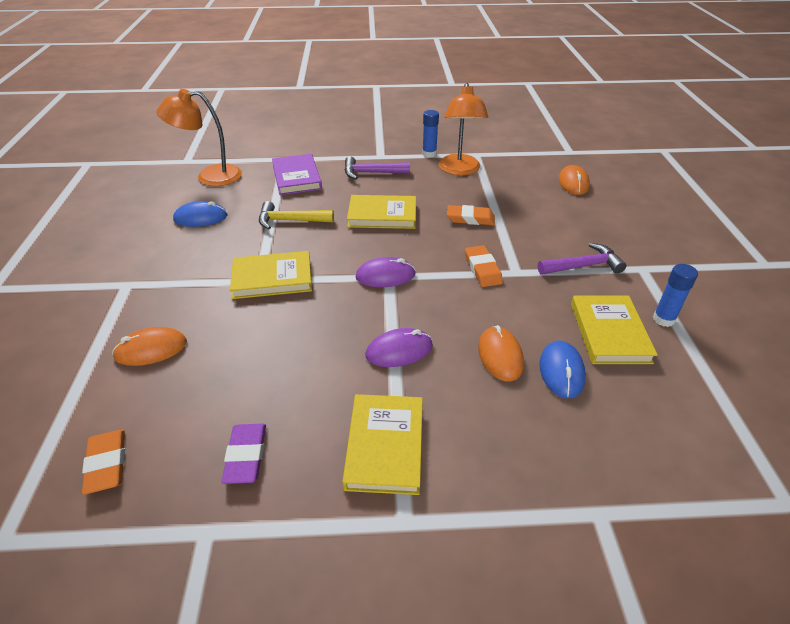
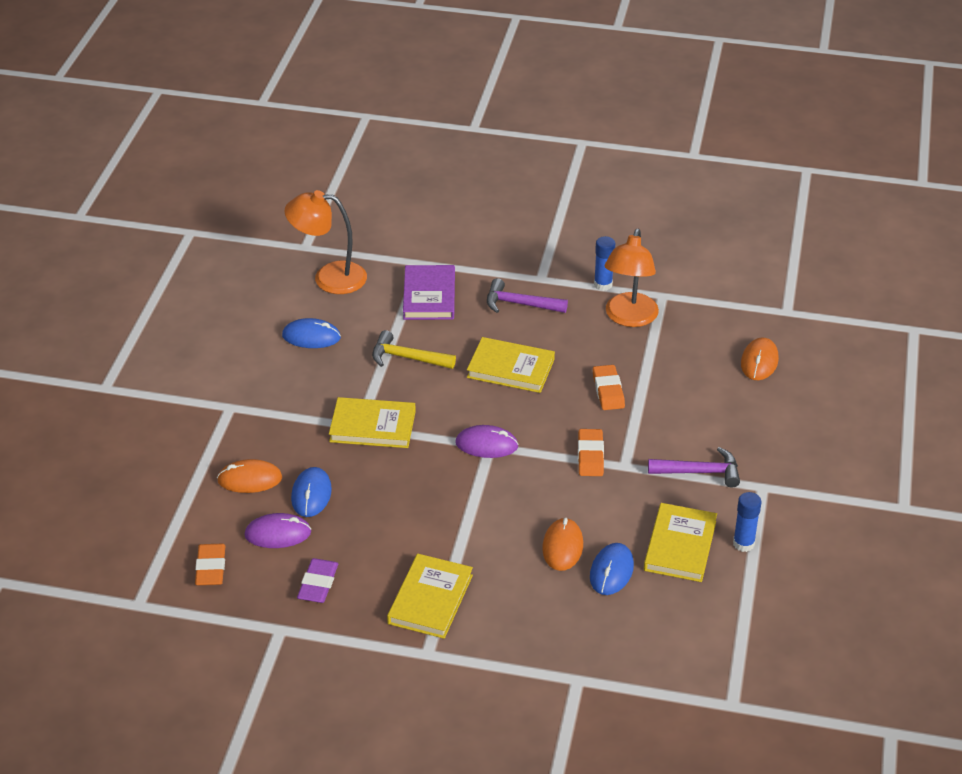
camera: 15 degrees right, 0 degrees up
(221, 352) = (311, 494): none -> blue mouse
(399, 350) = (471, 524): purple mouse -> purple mouse (278, 534)
(470, 218) = (608, 391): orange eraser -> orange eraser turned 60 degrees clockwise

